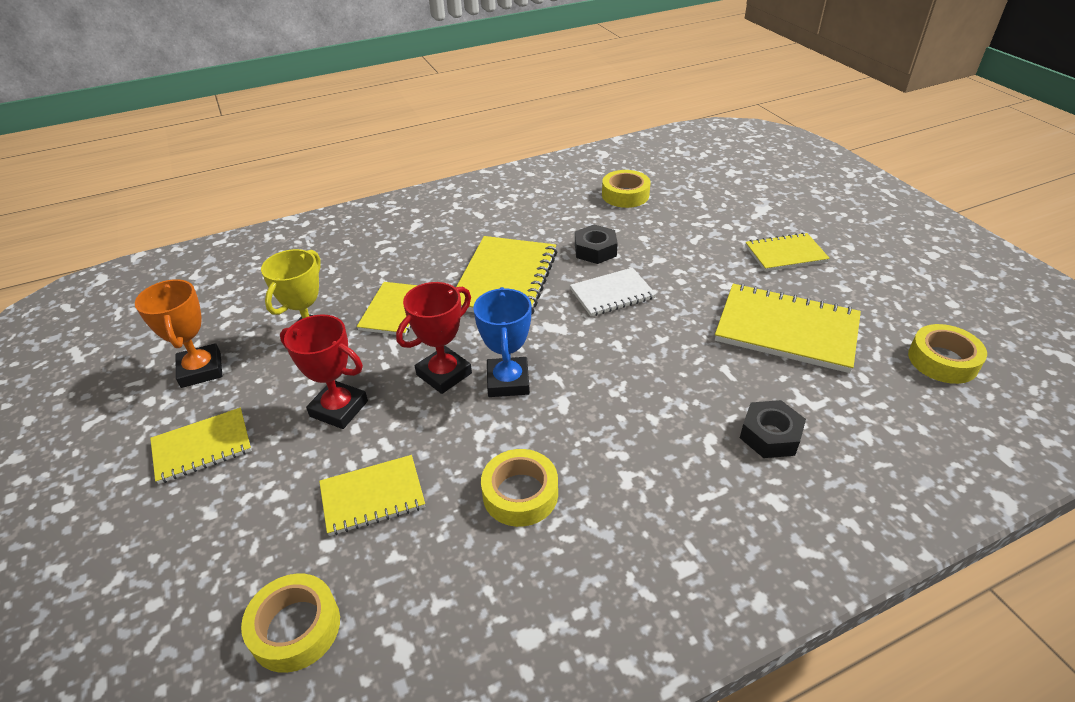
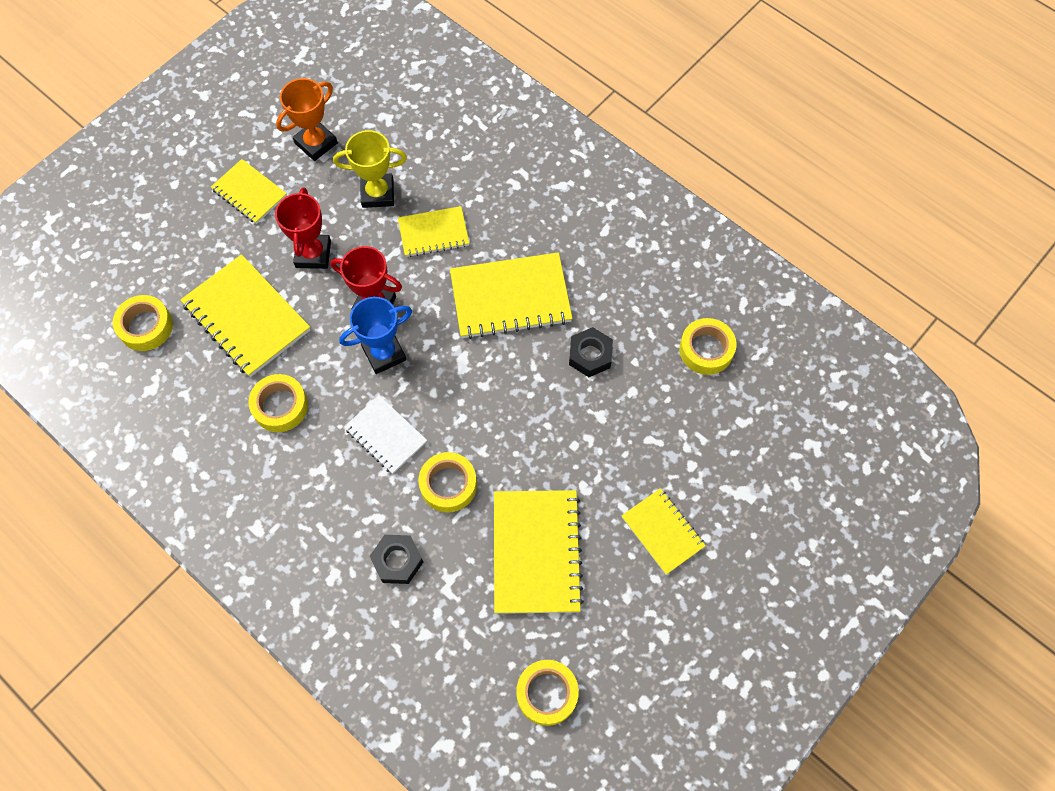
camera: 65 degrees right, 25 degrees up
(372, 497) = (246, 317): yellow notebook -> yellow notebook, size x1.67
(612, 294) = (527, 392): white notebook -> white notebook (385, 435)
(690, 371) = (448, 485): none -> yellow tape

